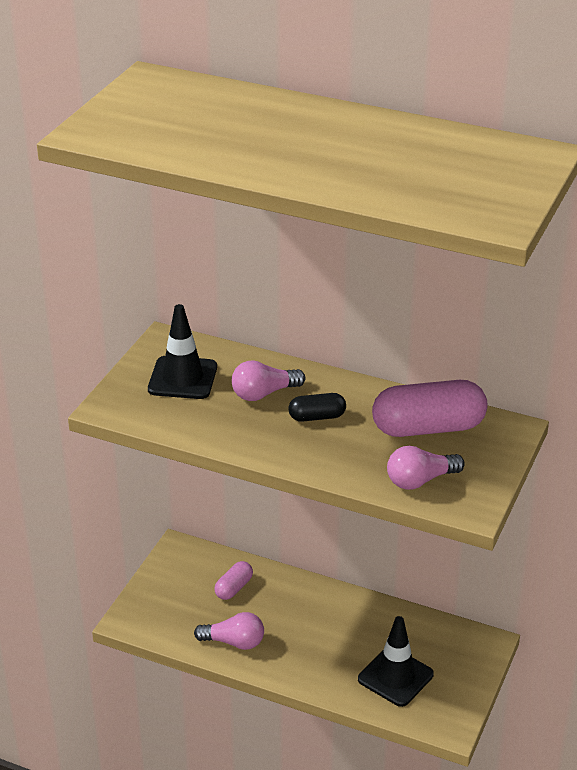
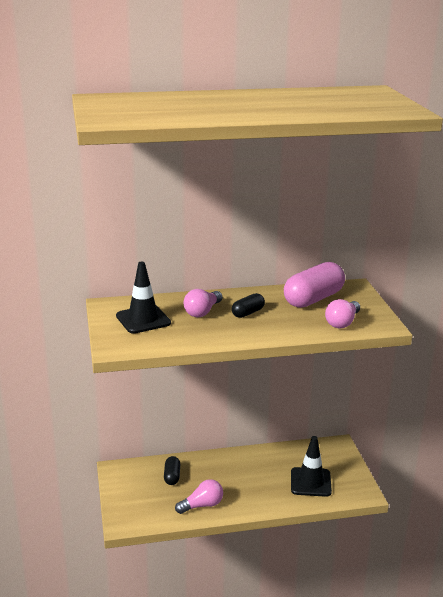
camera: 35 degrees left, 10 degrees down
(234, 588) = (172, 476): pink capsule -> black capsule

